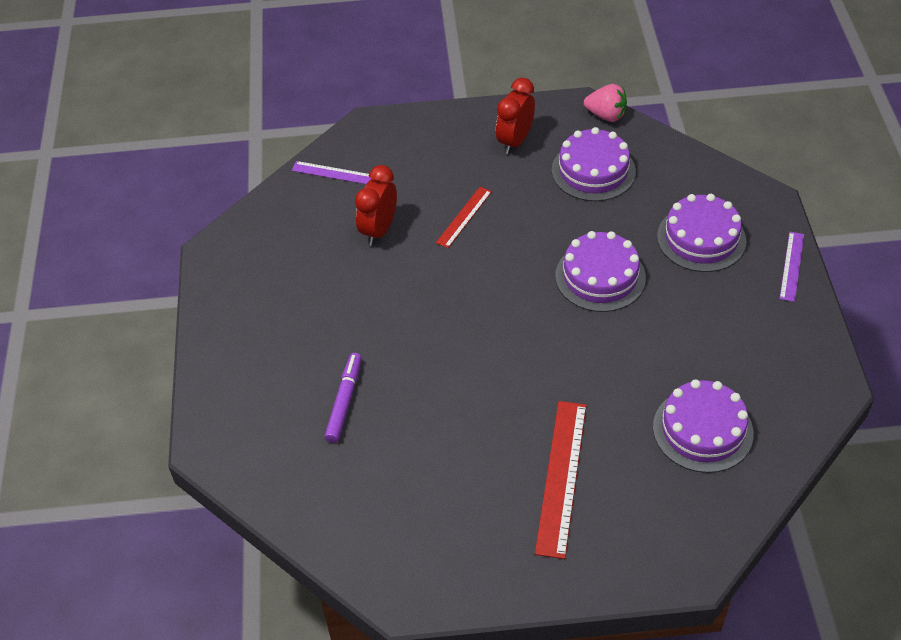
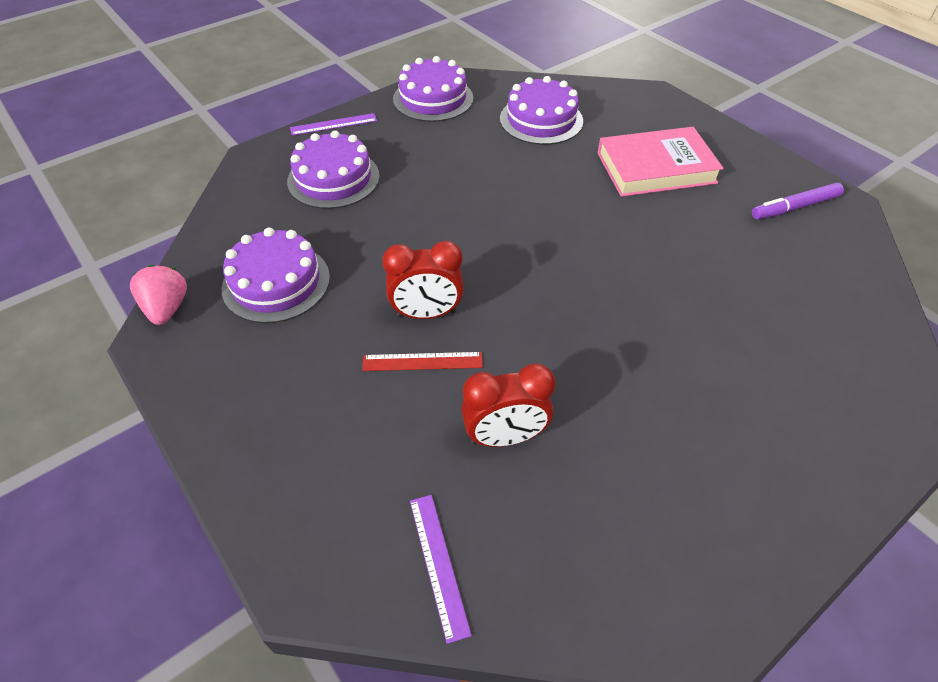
camera: 125 degrees left, 0 degrees up
(344, 401) = (745, 332): purple marker -> purple marker (794, 207)
(515, 141) = (257, 374): red clock -> red clock (426, 313)
(562, 477) = (656, 168): red ruler -> pink book
(600, 277) = (430, 222): purple cake -> purple cake (433, 98)

